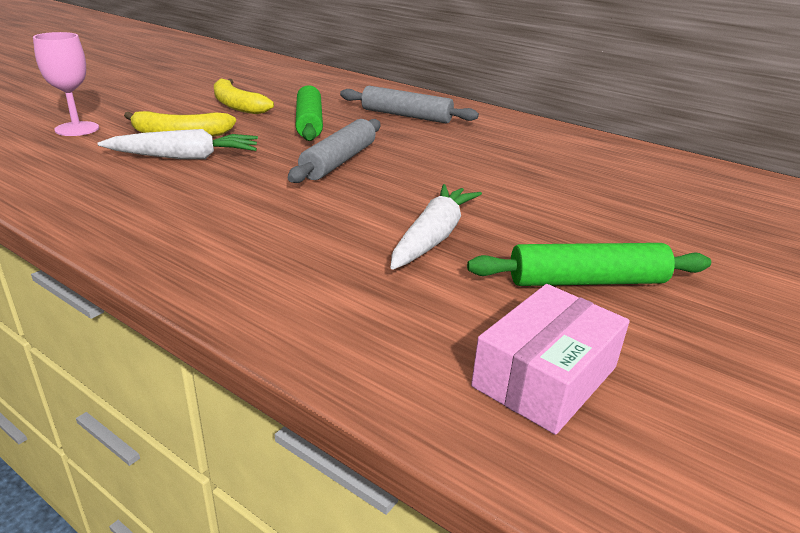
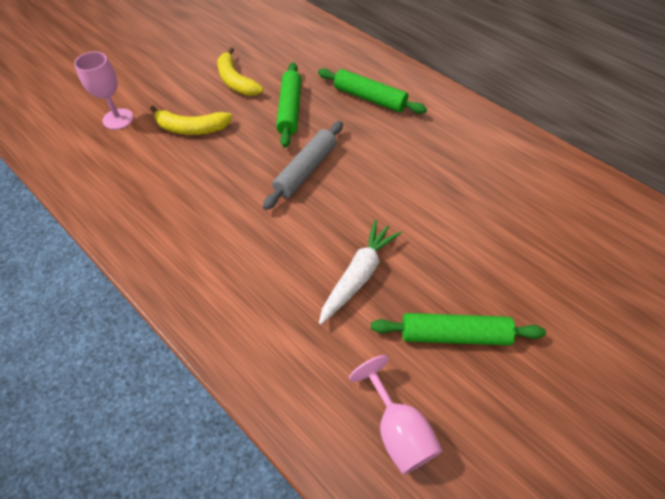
camera: 10 degrees right, 25 degrees up
(185, 157) = (194, 162): white carrot -> none
(406, 116) = (369, 98): grey rolling pin -> green rolling pin
(545, 377) = (398, 430): pink box -> pink goblet

